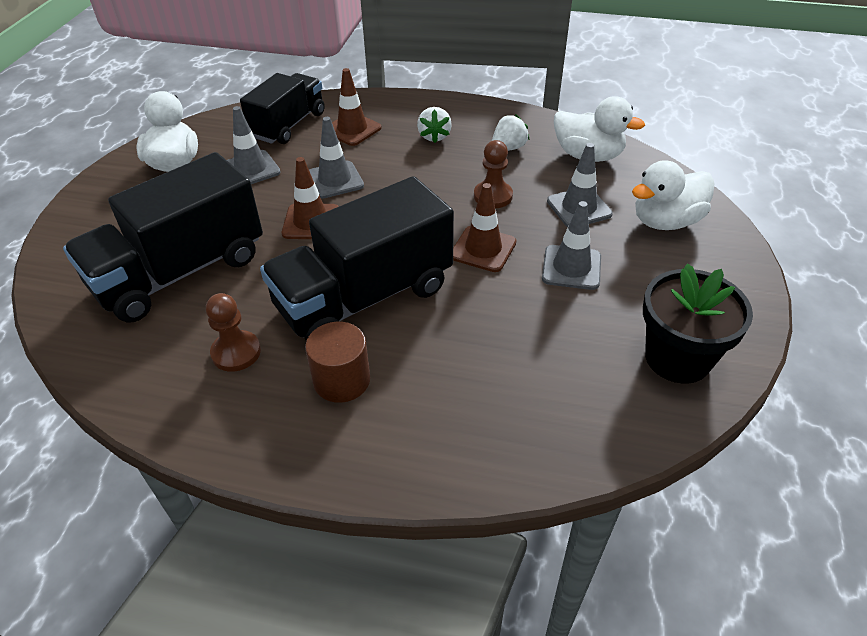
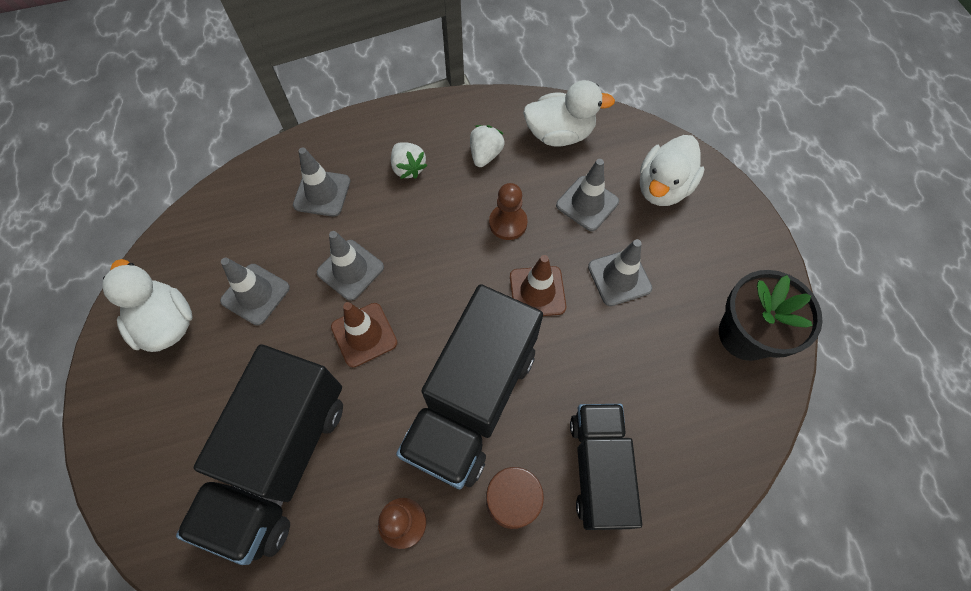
camera: 30 degrees left, 20 degrees up
(288, 125) = (251, 215): black truck -> black truck (598, 469)
(352, 129) = (322, 193): brown traffic cone -> grey traffic cone

